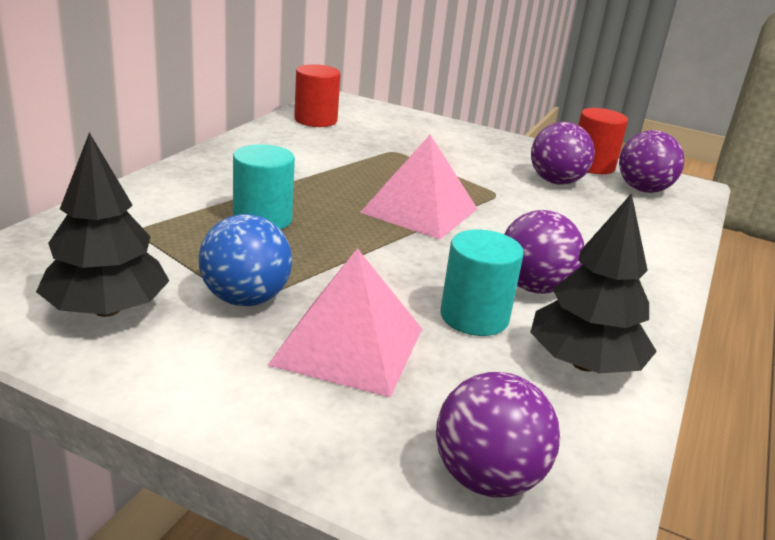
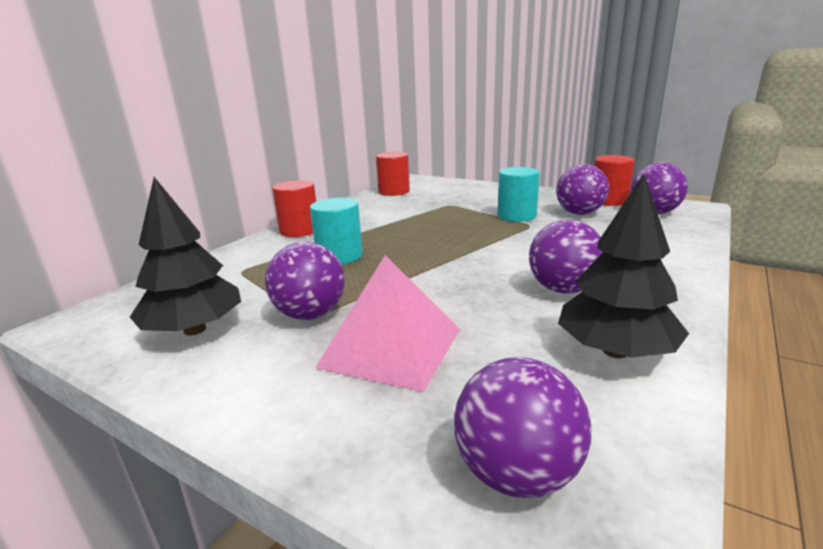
camera: 10 degrees right, 5 degrees down
(199, 173) = (299, 230): none -> red cylinder
(245, 299) = (310, 314): blue ball -> purple ball
(420, 210) = (466, 241): pink pyramid -> none
(474, 317) = (508, 317): turquoise cylinder -> turquoise cylinder (516, 216)

